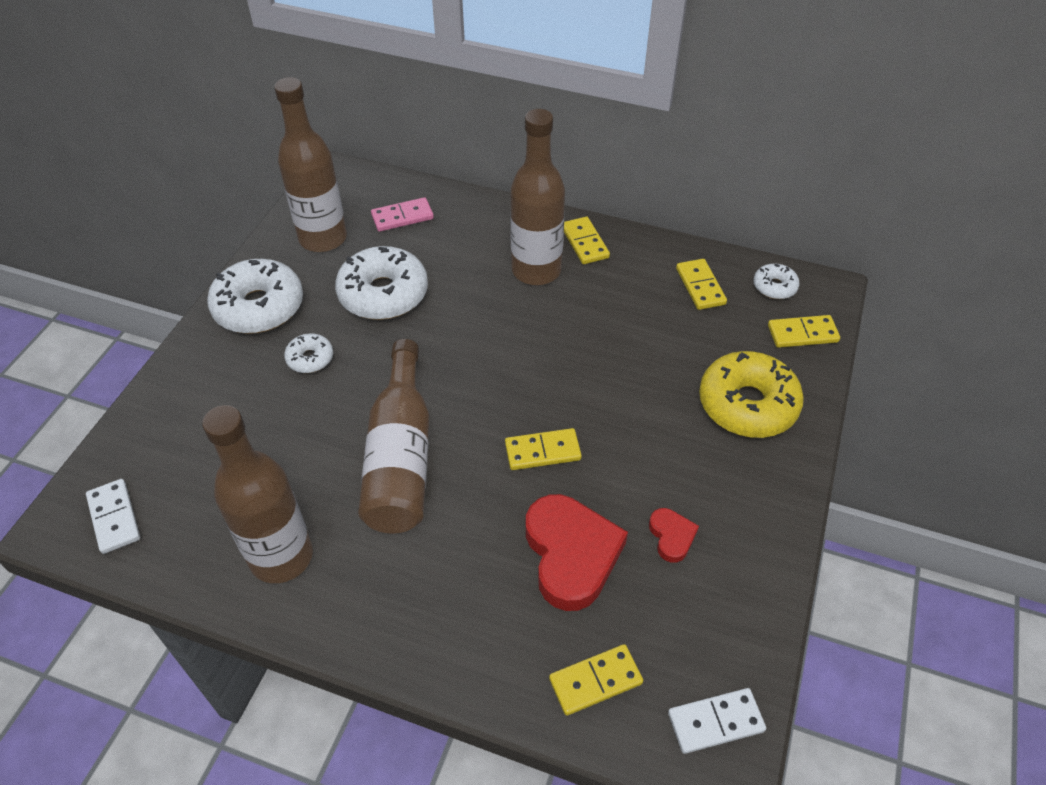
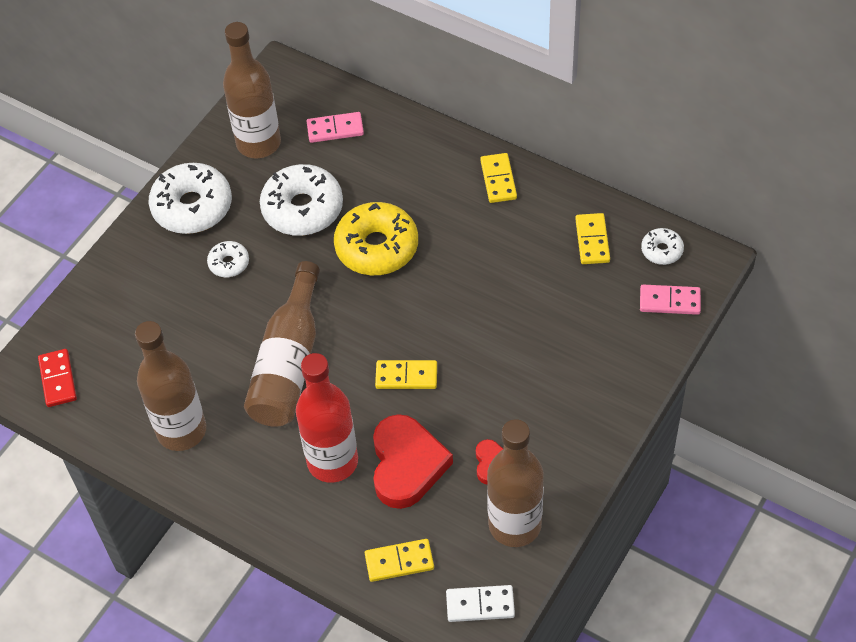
camera: 15 degrees right, 5 degrees up
(114, 517) = (58, 379): white domino -> red domino
(479, 565) = (332, 461): none -> red bottle
(536, 270) = (445, 203): brown bottle -> brown bottle (515, 525)
(747, 404) = (594, 361): yellow donut -> yellow donut (377, 247)
(802, 334) = (669, 301): yellow domino -> pink domino

